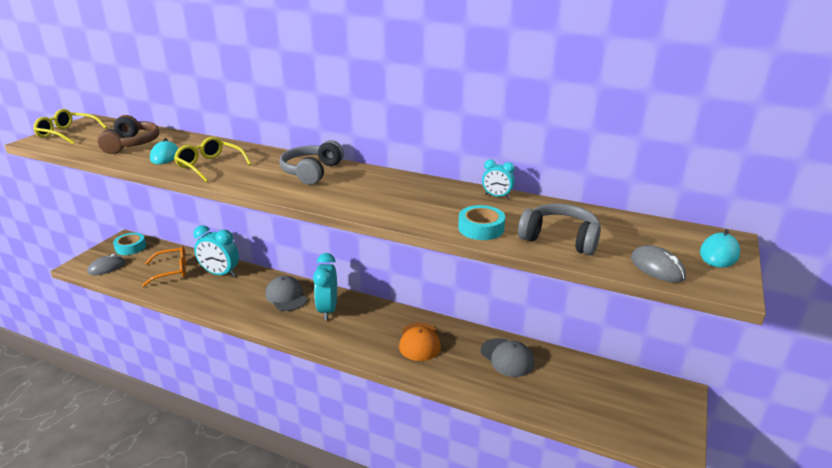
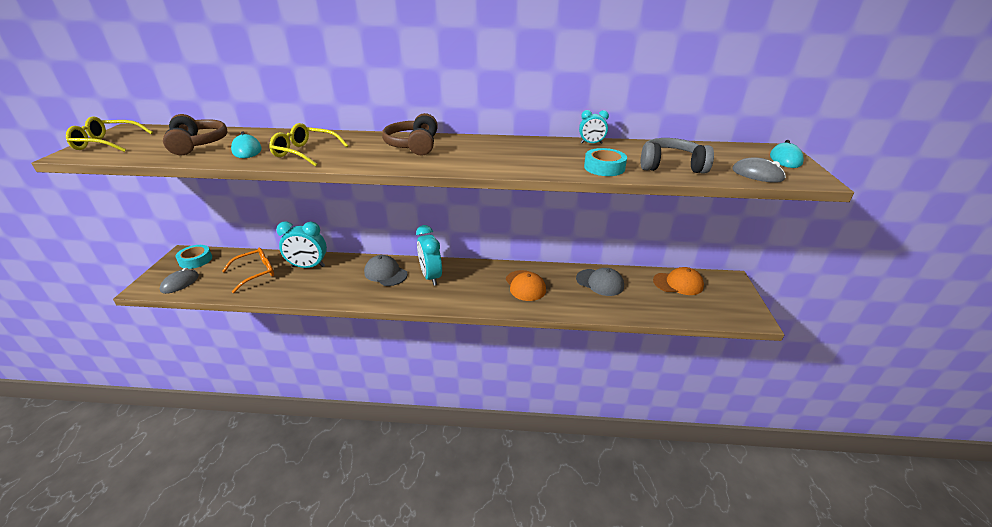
camera: 20 degrees left, 5 degrees up
(312, 172) = (413, 145): grey headphones -> brown headphones
(604, 381) = (678, 283): none -> orange cap

